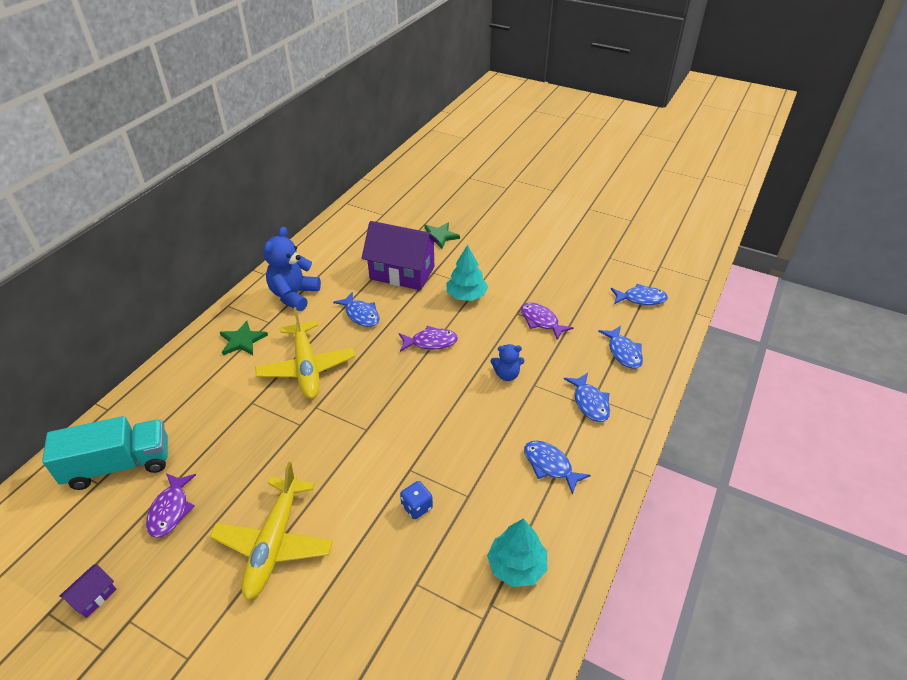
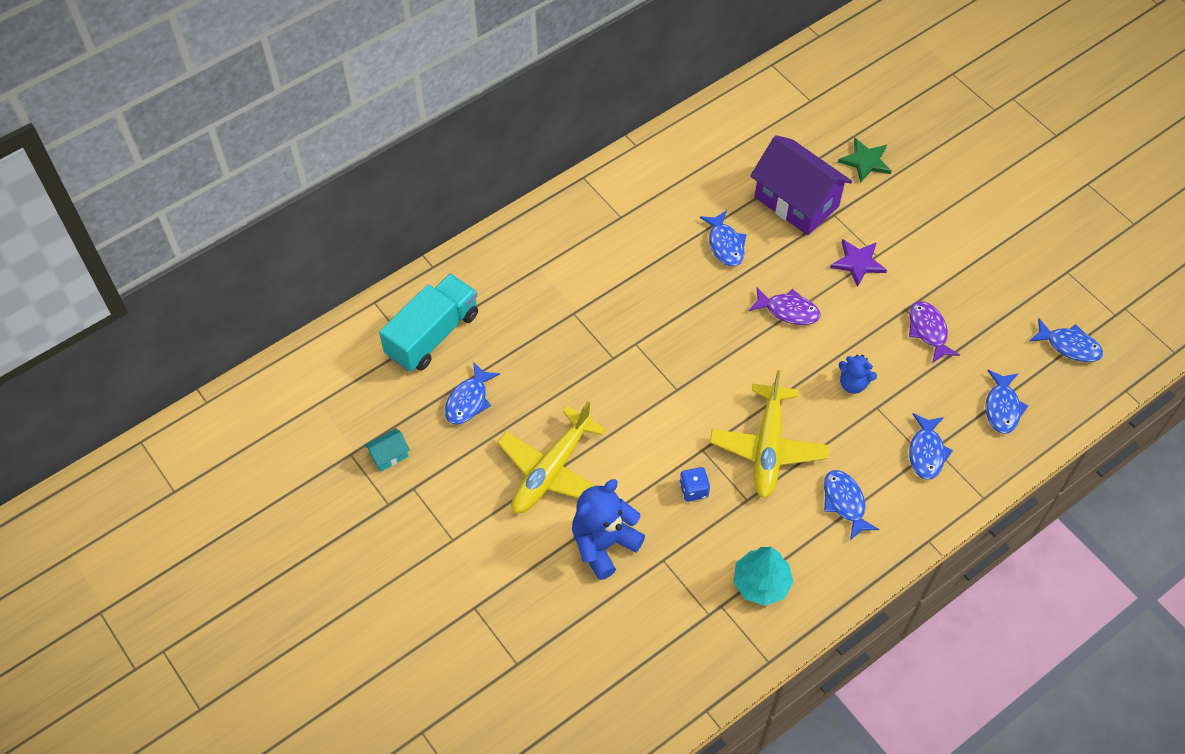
camera: 25 degrees right, 15 degrees up
(94, 597) = (389, 455): purple house -> turquoise house
(119, 465) = (432, 335): turquoise truck -> turquoise truck turned 60 degrees counterclockwise
(170, 510) = (468, 400): purple fish -> blue fish
(242, 340) = (585, 231): green star -> none
(294, 295) = (660, 189): blue teddy bear -> blue teddy bear (603, 544)
(306, 367) = (642, 291): yellow plane -> yellow plane (768, 447)
(466, 296) = (858, 263): turquoise tree -> purple star

